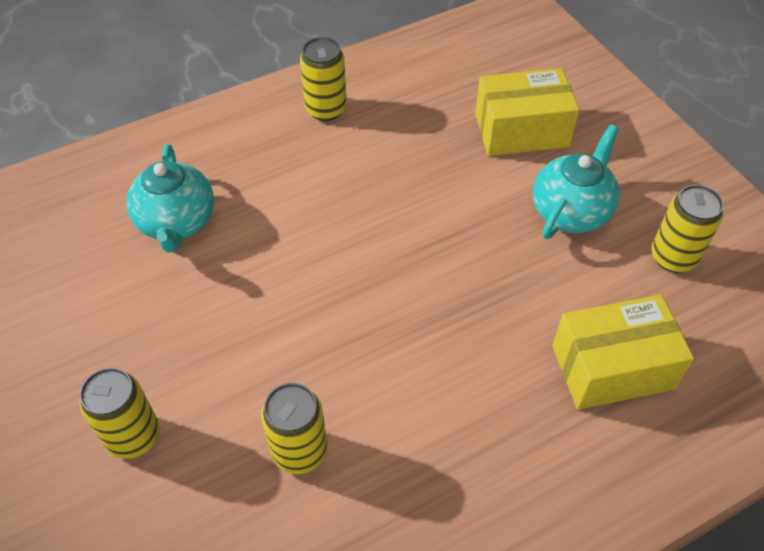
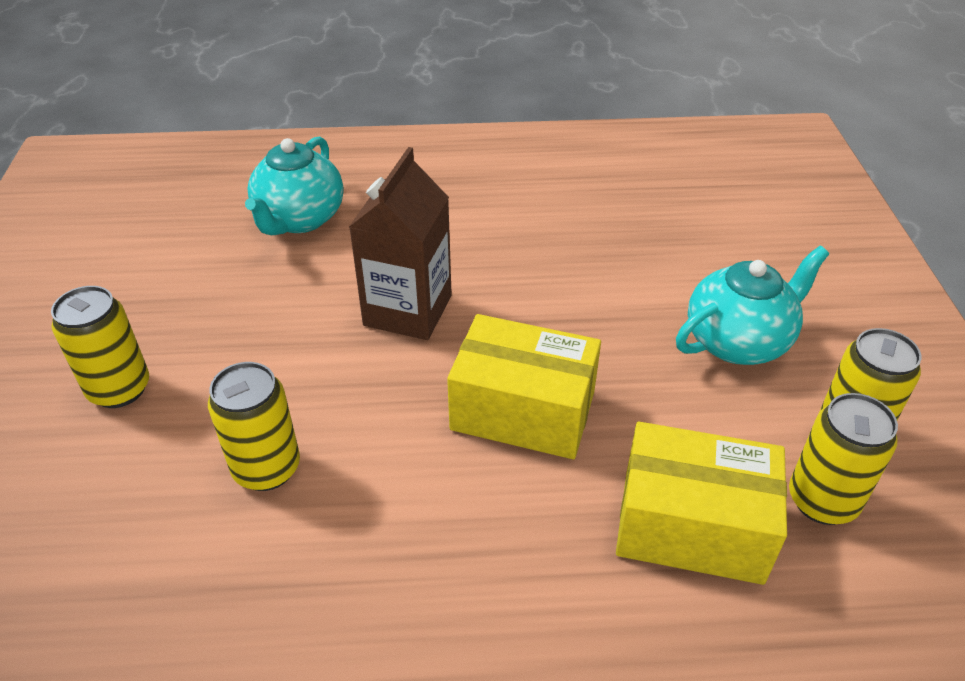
camera: 25 degrees right, 10 degrees down
(321, 275) = (408, 310): none -> brown carton
(326, 109) = (516, 166): yellow can -> yellow can (822, 501)
(521, 130) = (725, 245): yellow box -> yellow box (523, 411)

